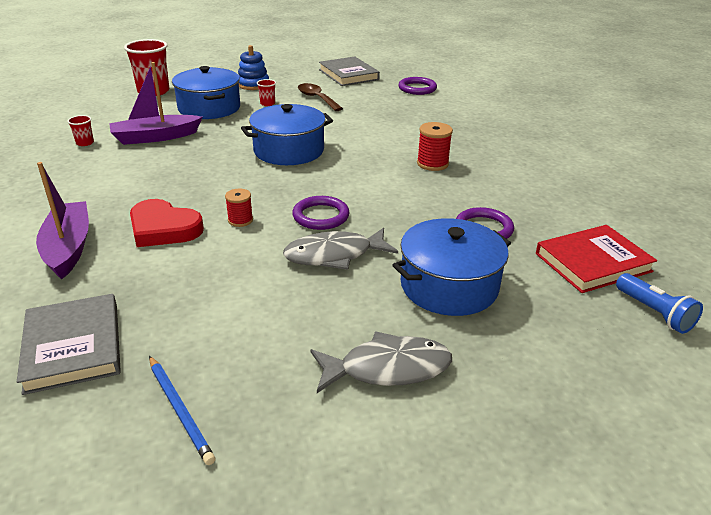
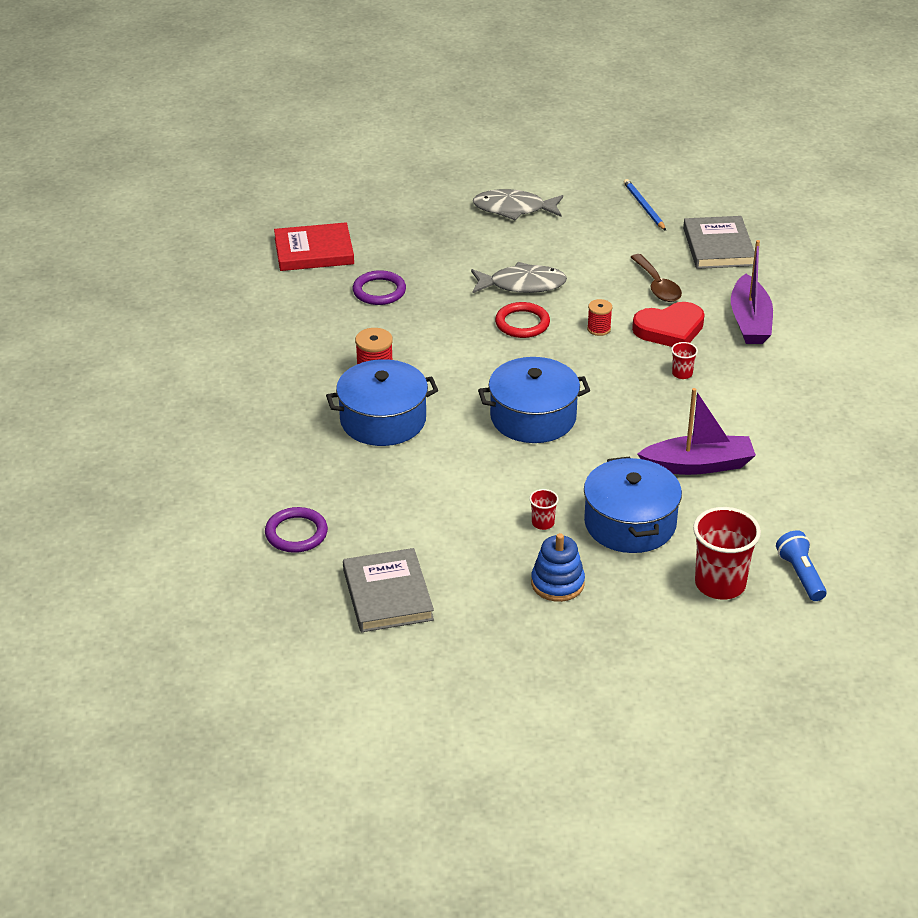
camera: 165 degrees left, 5 degrees up
(85, 143) = (785, 466): red cup -> red cup (682, 374)
(163, 228) = (670, 329): red heart -> red heart turned 120 degrees clockwise
(316, 98) = (465, 527): brown spoon -> brown spoon (657, 286)
(321, 216) = (522, 323): purple ring -> red ring
(449, 286) = (442, 250): blue pot -> blue pot (383, 420)
(654, 313) = (308, 214): blue flashlight -> blue flashlight (800, 575)

